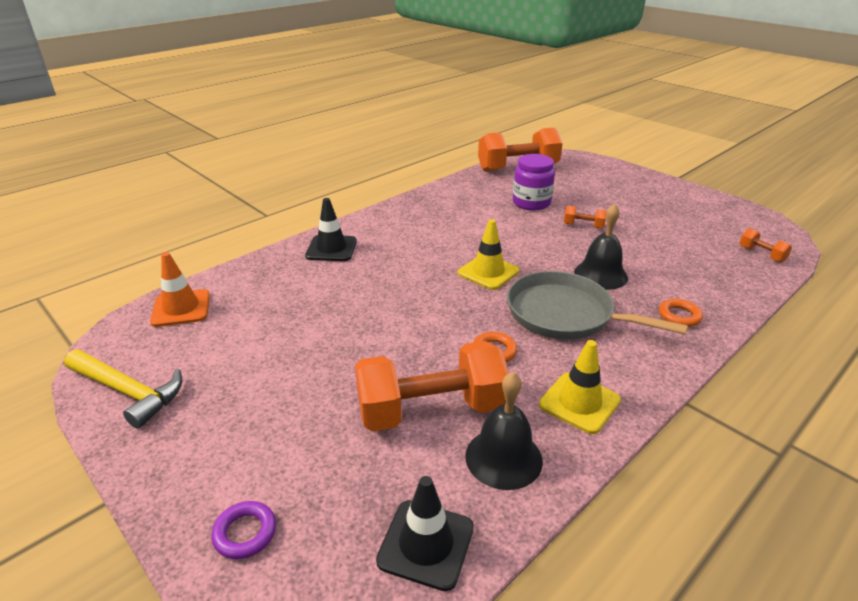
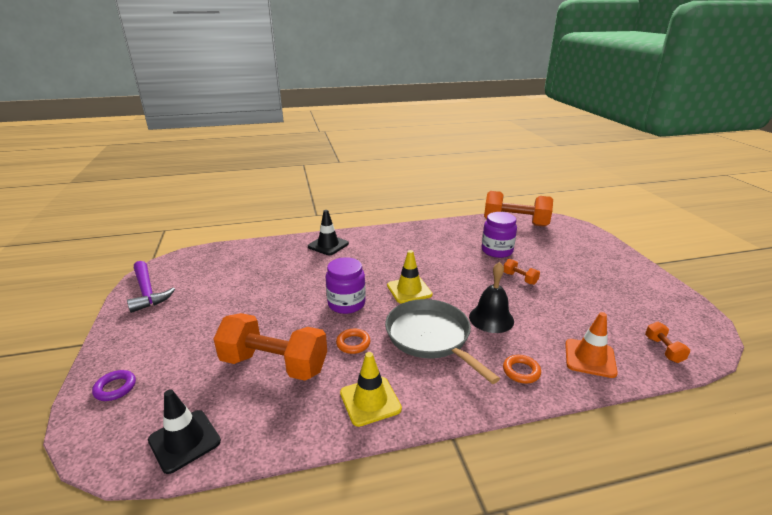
camera: 30 degrees right, 5 degrees down
(128, 391) = (147, 292): yellow hammer -> purple hammer
(181, 308) = (215, 256): orange traffic cone -> orange traffic cone (590, 358)
(435, 310) = (346, 304): none -> purple jar
(503, 458) = (282, 413): black bell -> none

